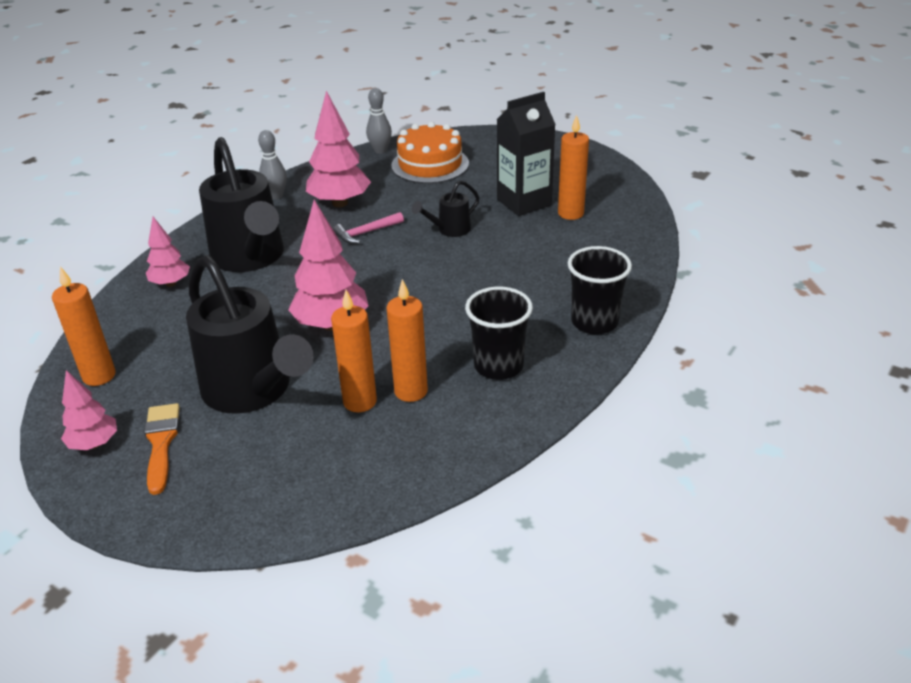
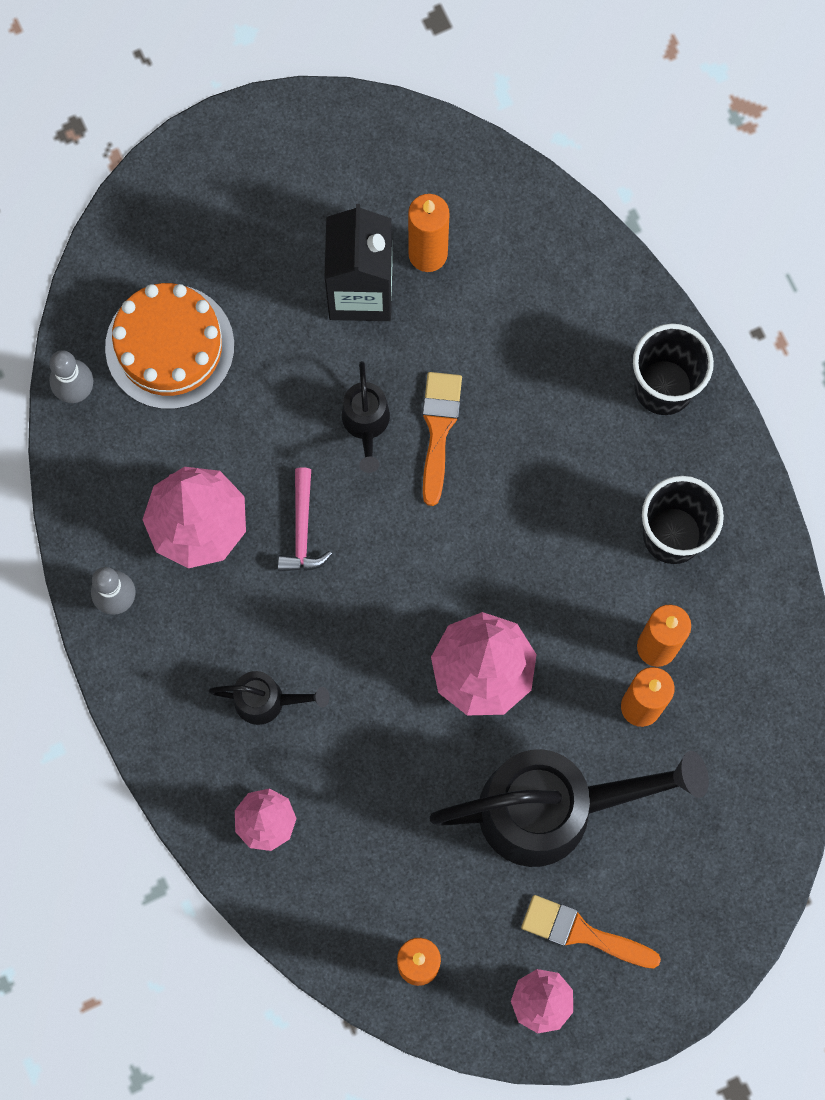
camera: 60 degrees left, 40 degrees up
(250, 258) = (267, 701): black watering can -> black watering can, size x0.45
(472, 253) = (438, 429): none -> orange brush

